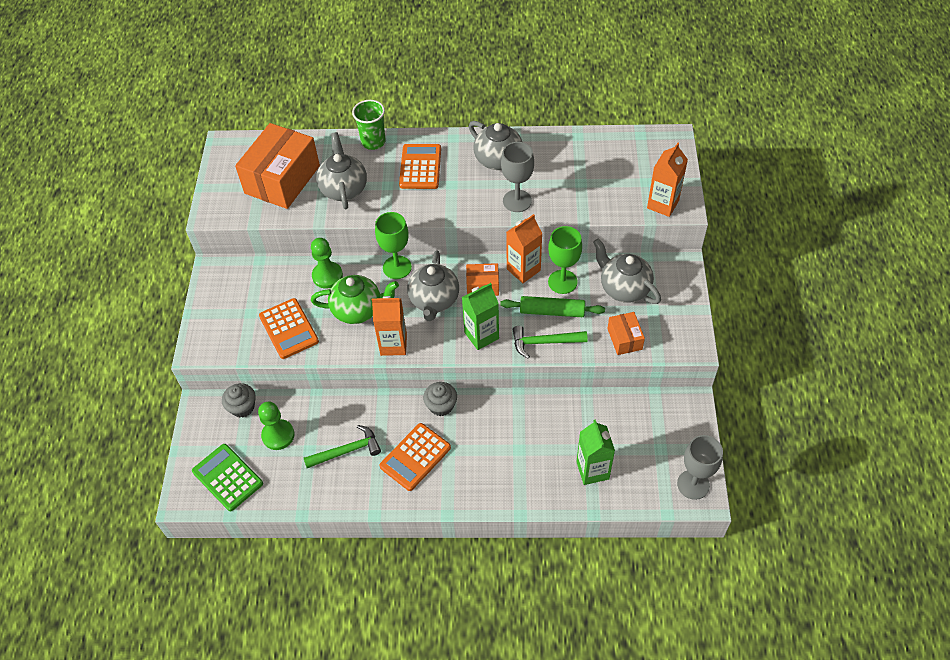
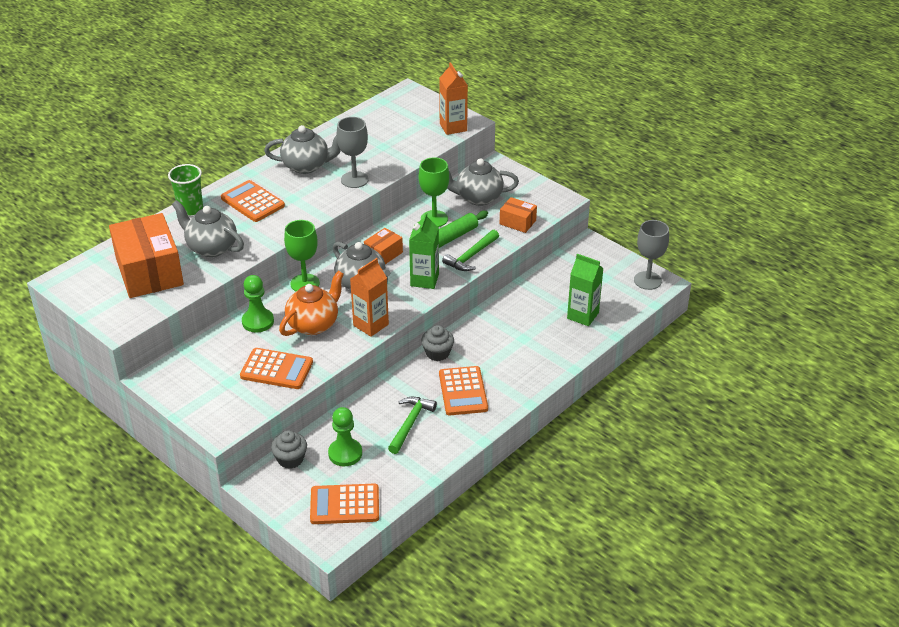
camera: 50 degrees left, 15 degrees down
(227, 477) = (344, 505): green calculator -> orange calculator
(358, 310) = (314, 324): green teapot -> orange teapot
(523, 270) = (398, 229): orange carton -> none

